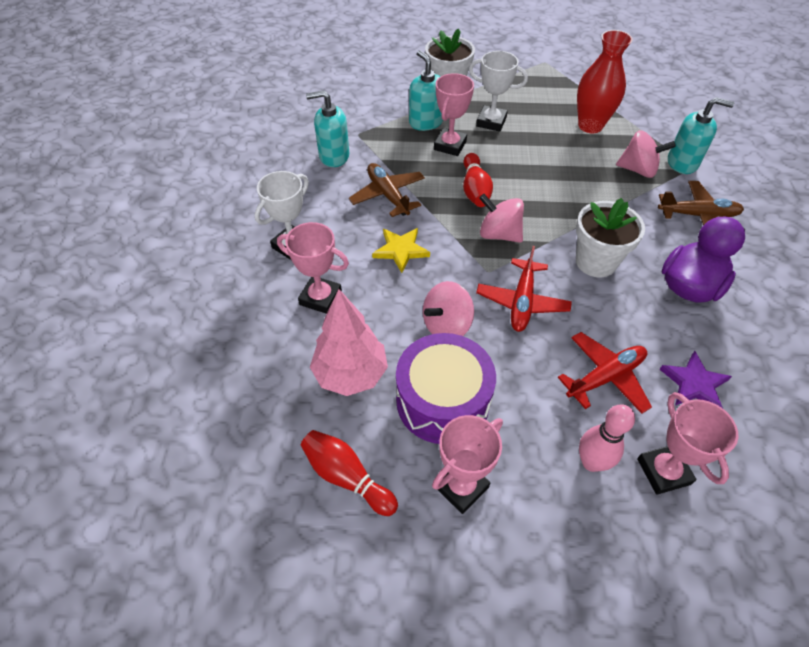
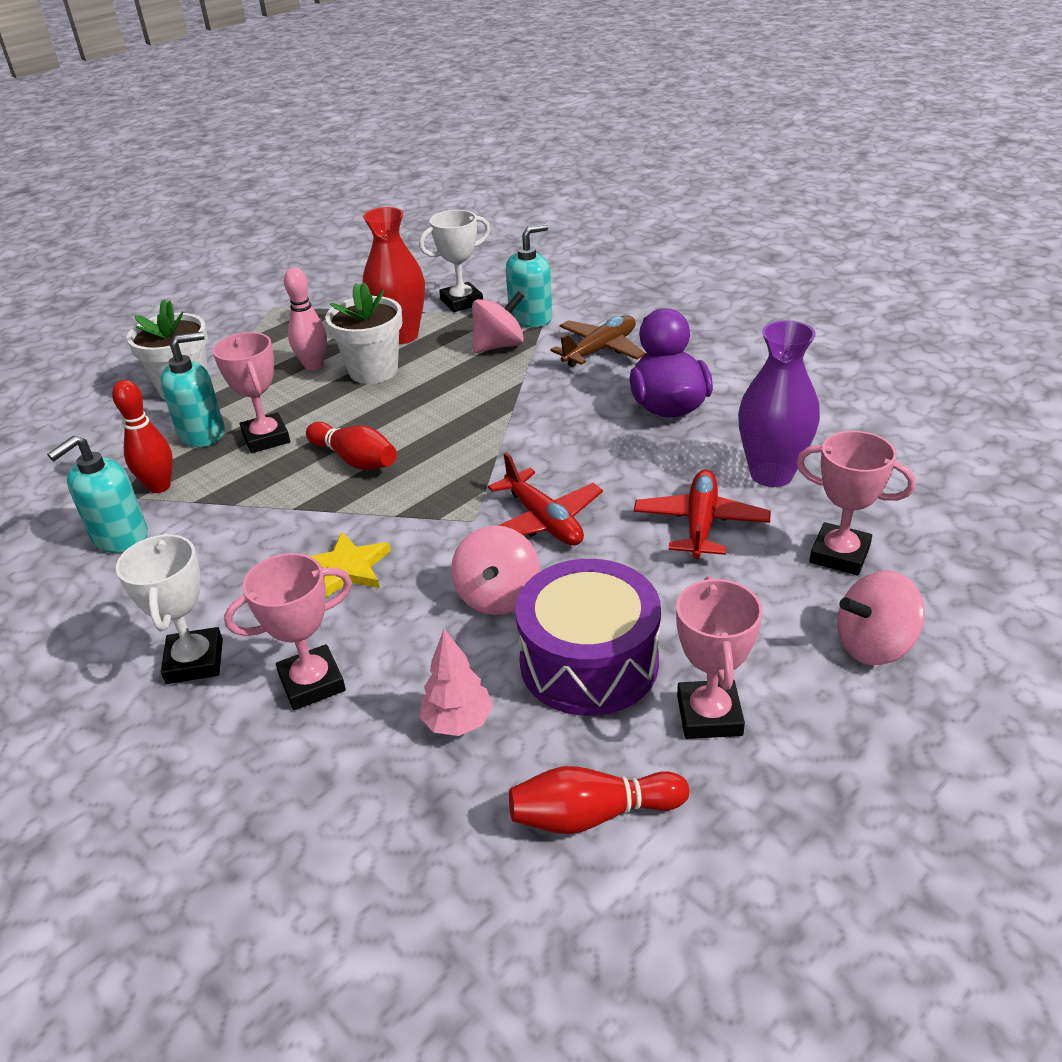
camera: 45 degrees left, 15 degrees down
(351, 374) = (458, 722): pink tree -> pink tree, size x0.60
(376, 140) = (159, 486): none -> red bowling pin
(388, 195) = (254, 529): brown plane -> none
(426, 122) = (202, 433): turquoise soap dispenser -> turquoise soap dispenser turned 135 degrees clockwise
(491, 122) = (286, 390): white trophy -> white trophy (461, 302)
(499, 234) = (438, 481): pink spinning top -> pink spinning top (874, 645)
(591, 462) = (782, 596): pink bowling pin -> pink bowling pin (313, 365)
(596, 262) = (564, 441): white flower pot -> white flower pot (373, 371)
(694, 384) = (771, 474): purple star -> purple vase

